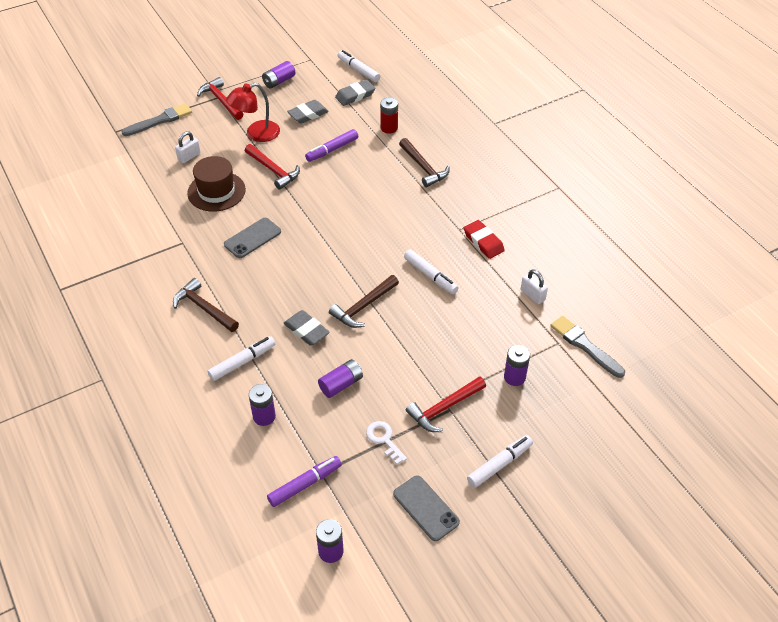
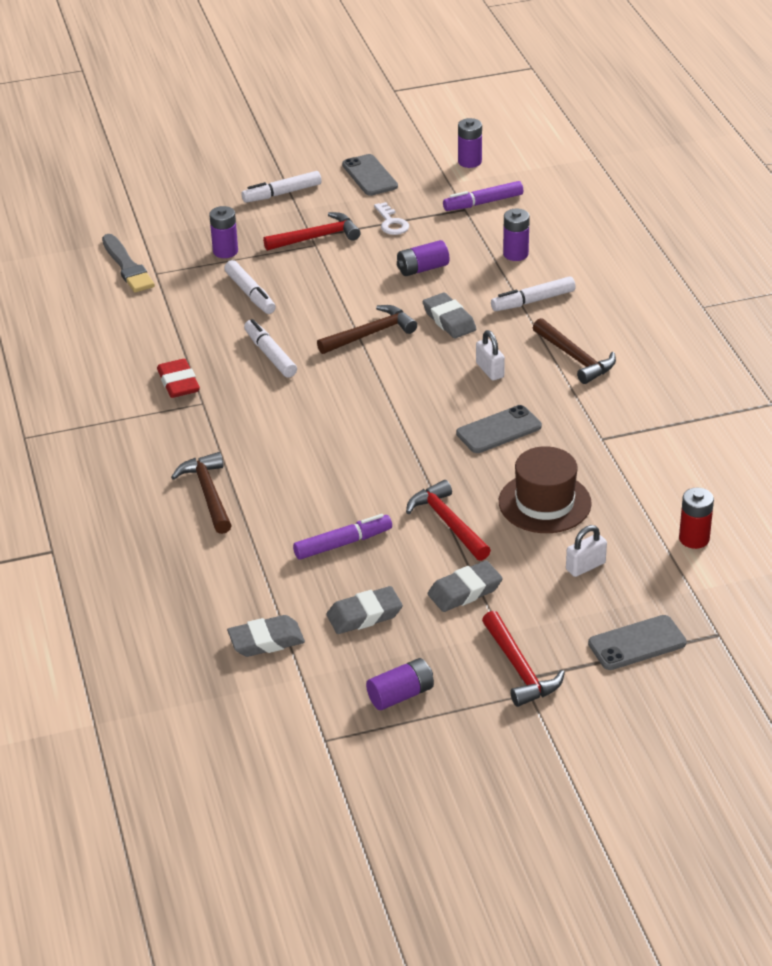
camera: 165 degrees left, 10 degrees down
(159, 120) = (637, 643): grey brush -> grey phone
(256, 134) = (465, 591): red lamp -> grey eraser
(358, 70) = (238, 697): white marker -> white marker (250, 294)
(389, 128) = (233, 568): red battery -> red battery (694, 539)
(532, 295) = (153, 319): white padlock -> white padlock (490, 370)

